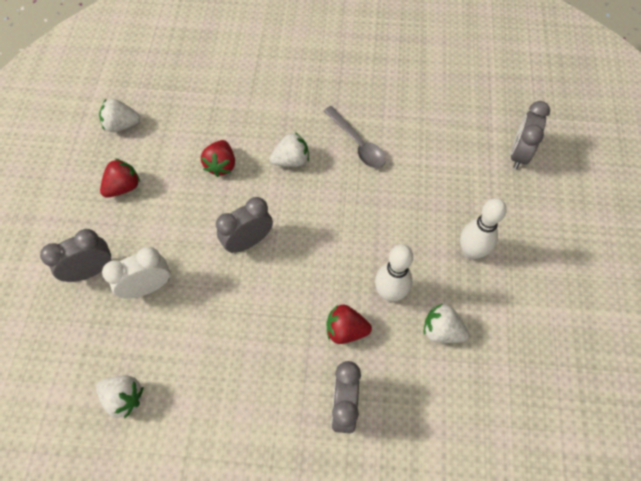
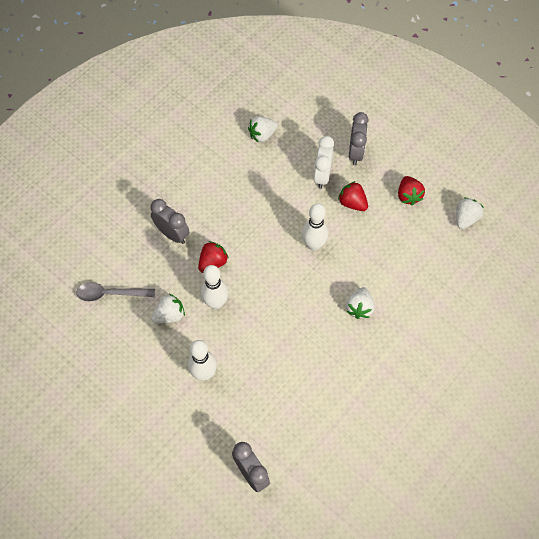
camera: 125 degrees right, 0 degrees up
(221, 165) = (386, 261): red strawberry -> red strawberry (352, 203)
(248, 241) = (313, 245): grey clock -> white bowling pin
(357, 144) = (343, 361): grey spoon -> grey spoon (110, 294)

